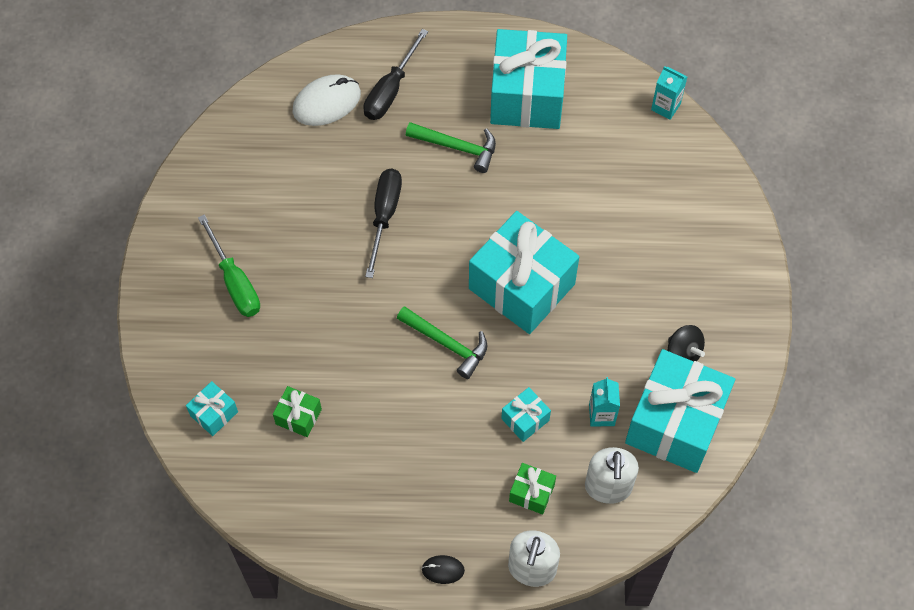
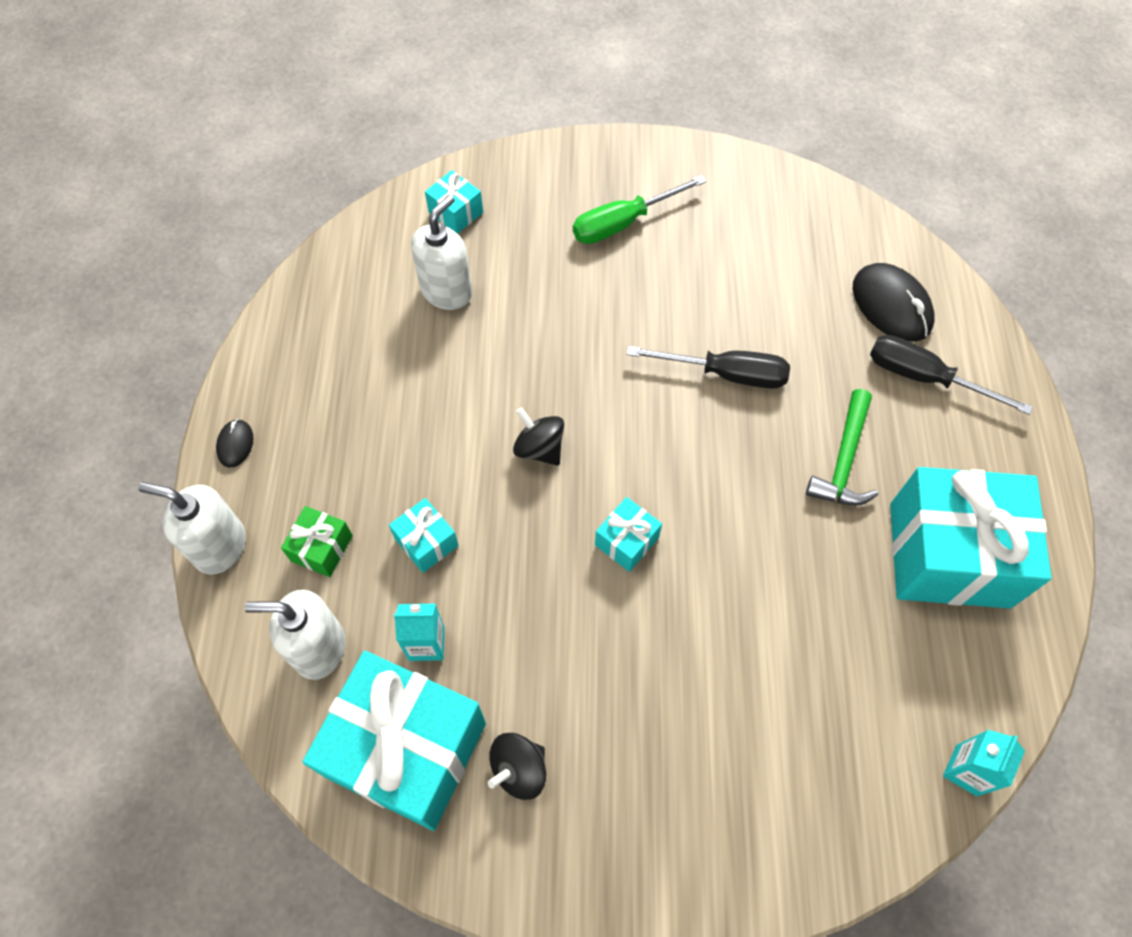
camera: 90 degrees right, 0 degrees up
(298, 417) = (447, 291): green gift -> white soap dispenser
(327, 102) = (891, 305): white mouse -> black mouse
(447, 344) = (539, 448): green hammer -> black spinning top
(521, 286) = (626, 541): turquoise gift -> turquoise gift, size x0.43

